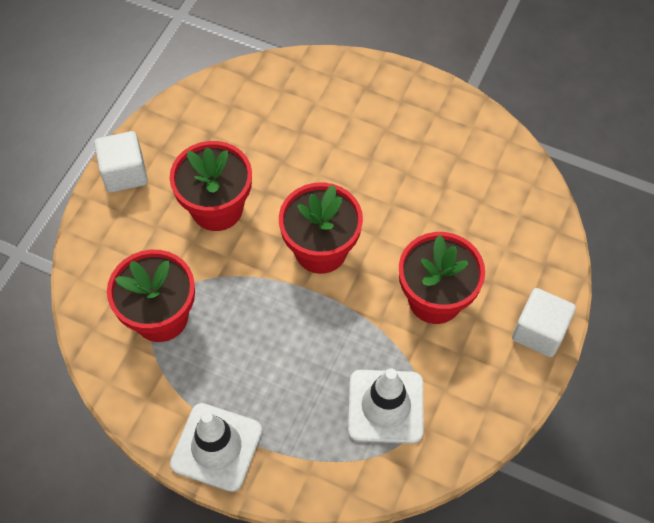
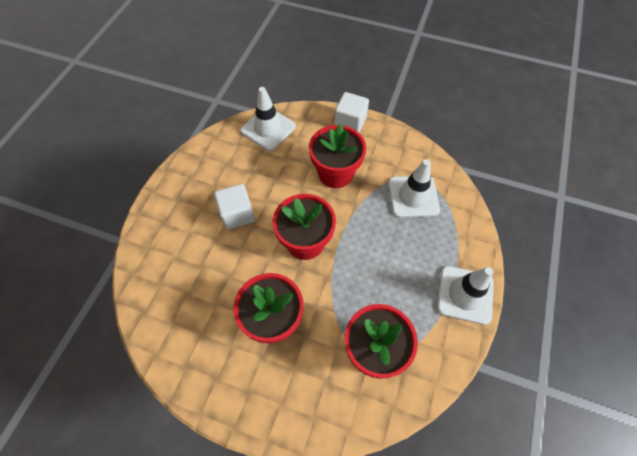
camera: 95 degrees left, 0 degrees up
(125, 173) = (240, 407): white cube -> white cube (237, 214)
(524, 211) = (268, 129): none -> white traffic cone

